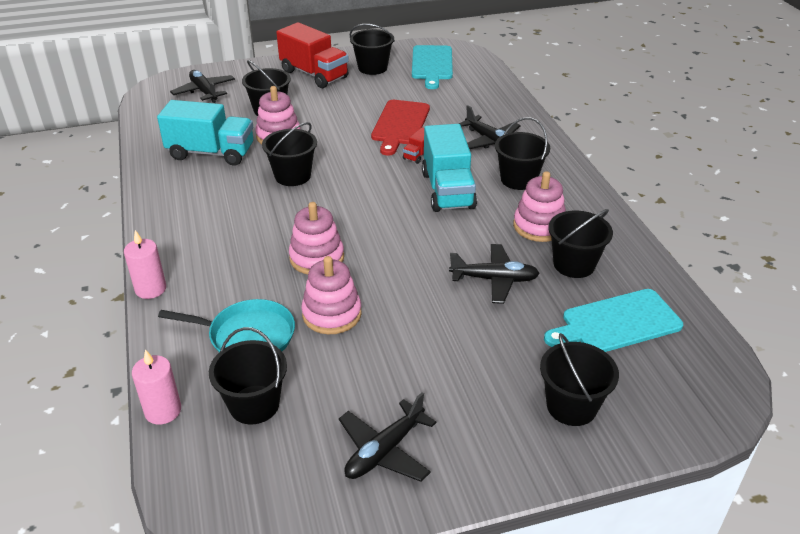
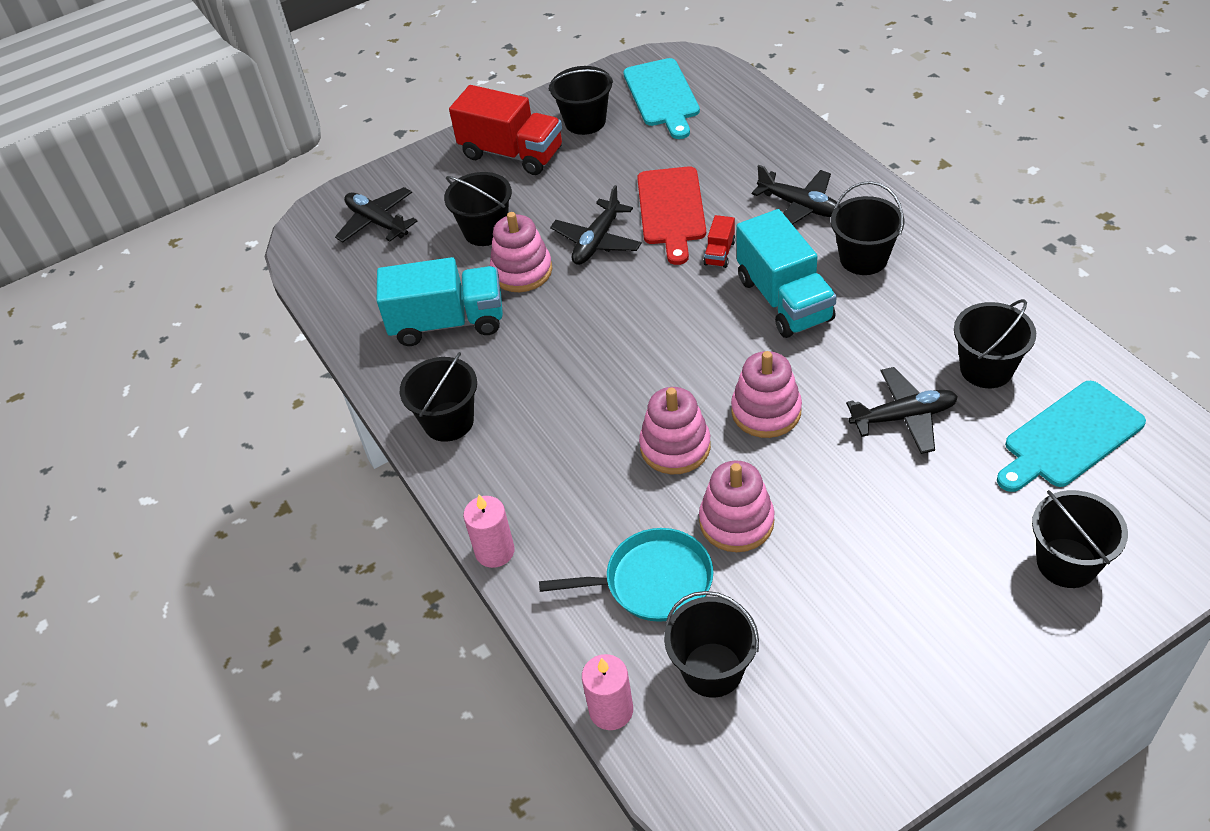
camera: 10 degrees left, 10 degrees up
(292, 176) = (576, 330): black bucket -> black bucket (448, 421)
(384, 451) = (890, 682): black plane -> black plane (597, 241)
(539, 226) = (920, 324): pink stacking toy -> pink stacking toy (766, 411)

